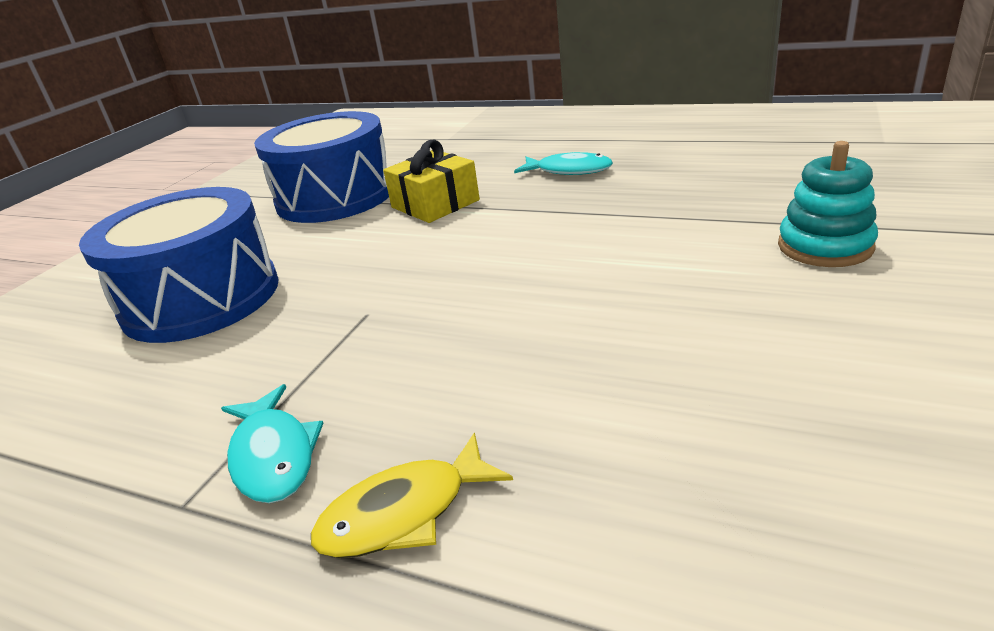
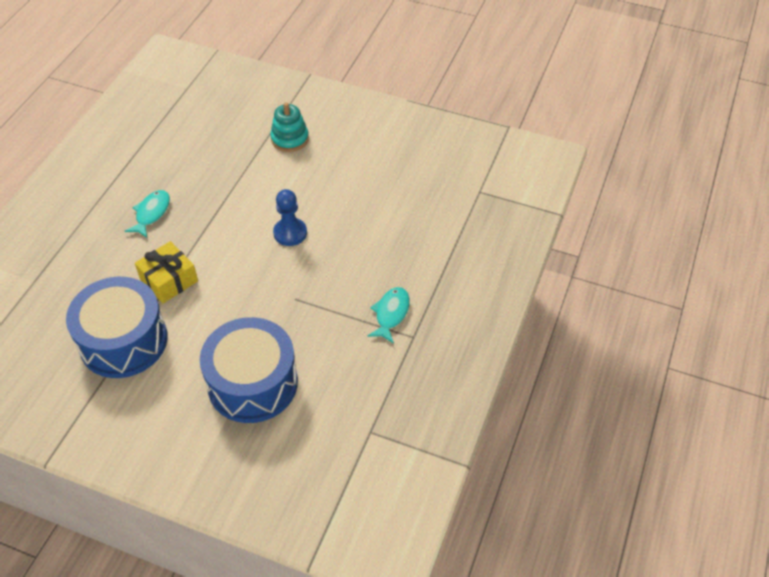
camera: 95 degrees left, 20 degrees up
(273, 455) = (391, 314): turquoise fish -> turquoise fish turned 45 degrees counterclockwise
(404, 512) = (422, 270): yellow fish -> none
(539, 285) = (290, 233): none -> blue pawn

